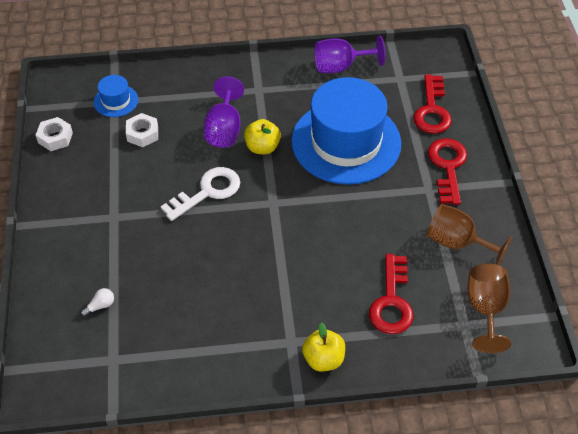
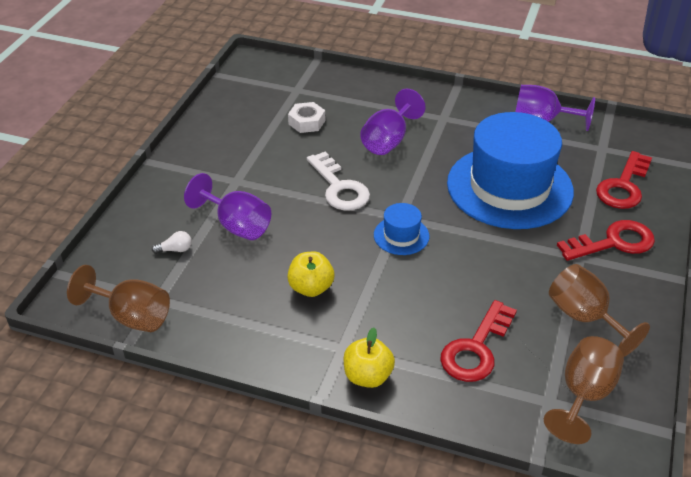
camera: 25 degrees right, 10 degrees down
(55, 138) = (225, 103): white nut -> none
(101, 384) = (132, 316): none -> brown goblet
(116, 101) = (298, 89): blue hat -> blue hat (401, 235)
(140, 262) = (236, 225): none -> purple goblet
(207, 192) = (339, 187): white key -> white key turned 75 degrees clockwise
(262, 147) = (418, 166): yellow apple -> yellow apple (311, 288)
(448, 166) = (613, 243): red key -> red key turned 45 degrees clockwise

